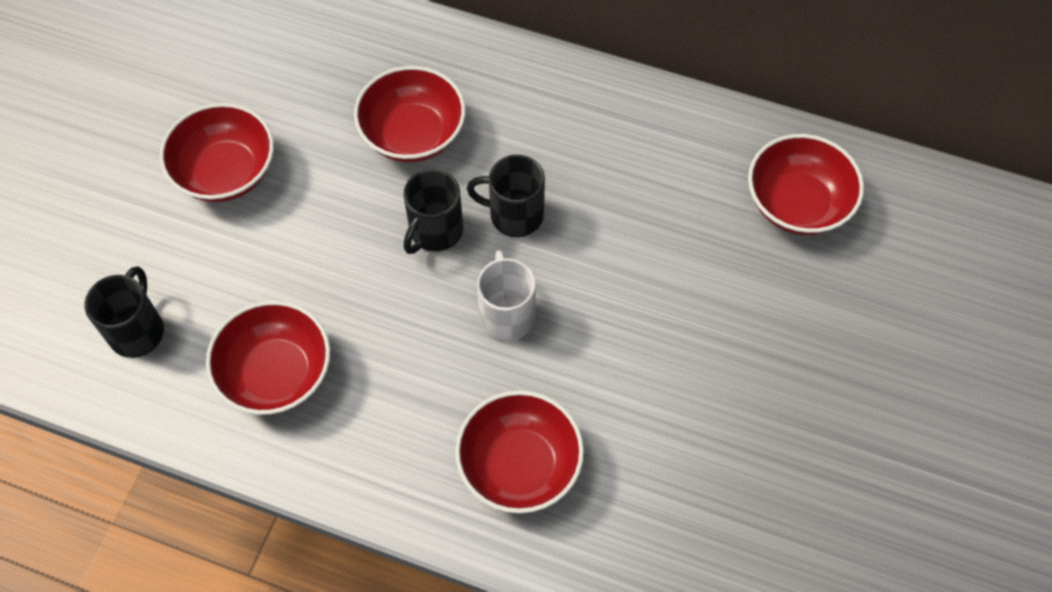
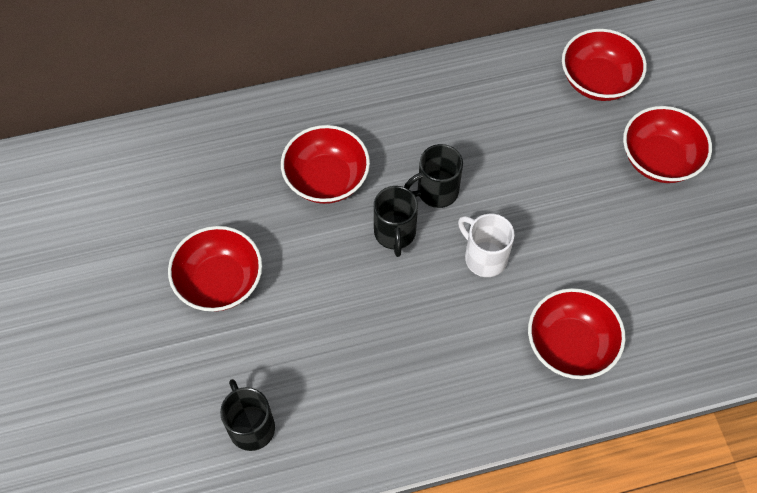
camera: 35 degrees left, 0 degrees up
(276, 373) = (370, 391): red bowl -> red bowl (659, 159)

